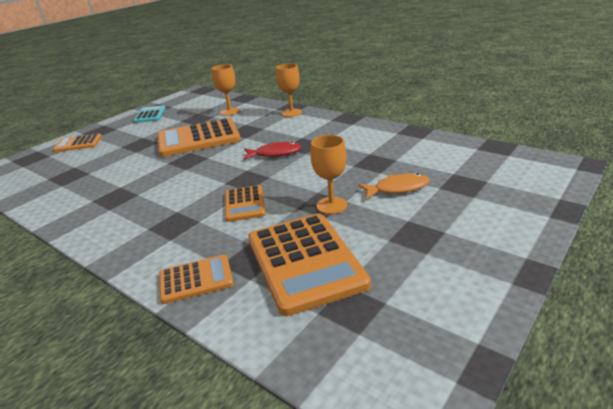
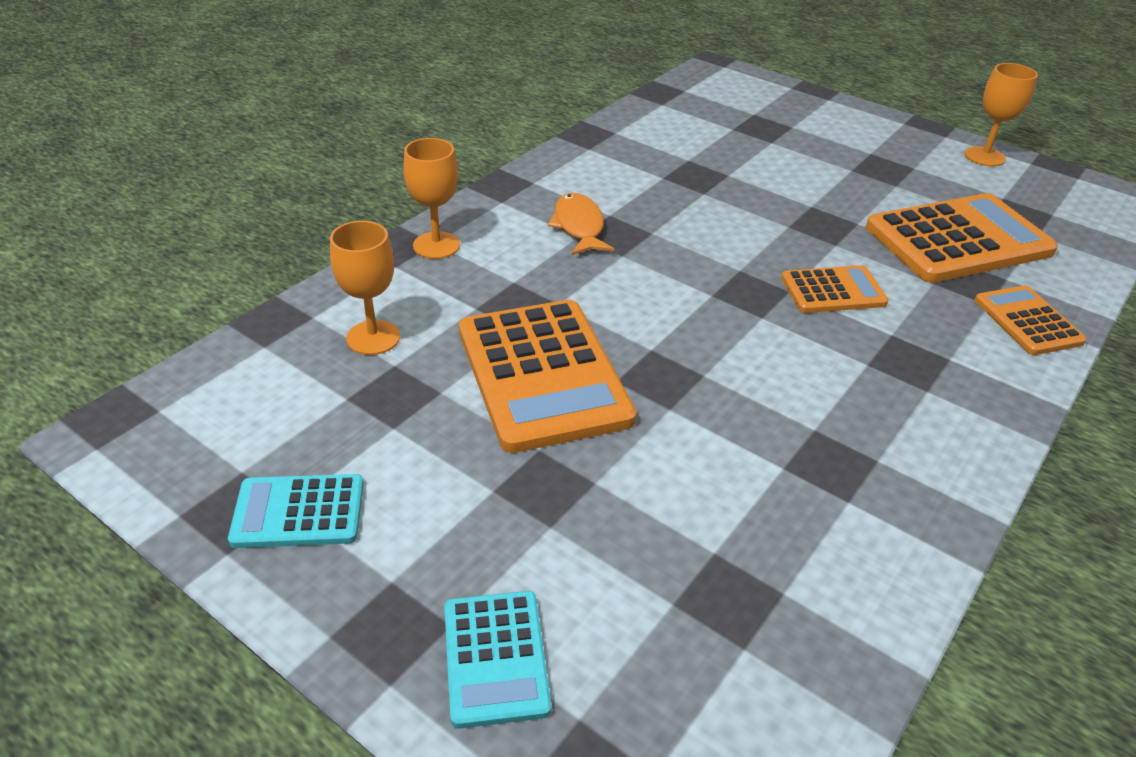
camera: 95 degrees left, 10 degrees up
(78, 144) = (496, 658): orange calculator -> turquoise calculator
(275, 153) = (648, 264): red fish -> none
(331, 205) = (826, 216): orange goblet -> orange goblet (984, 156)
(397, 188) = (775, 167): orange fish -> orange fish (579, 226)

